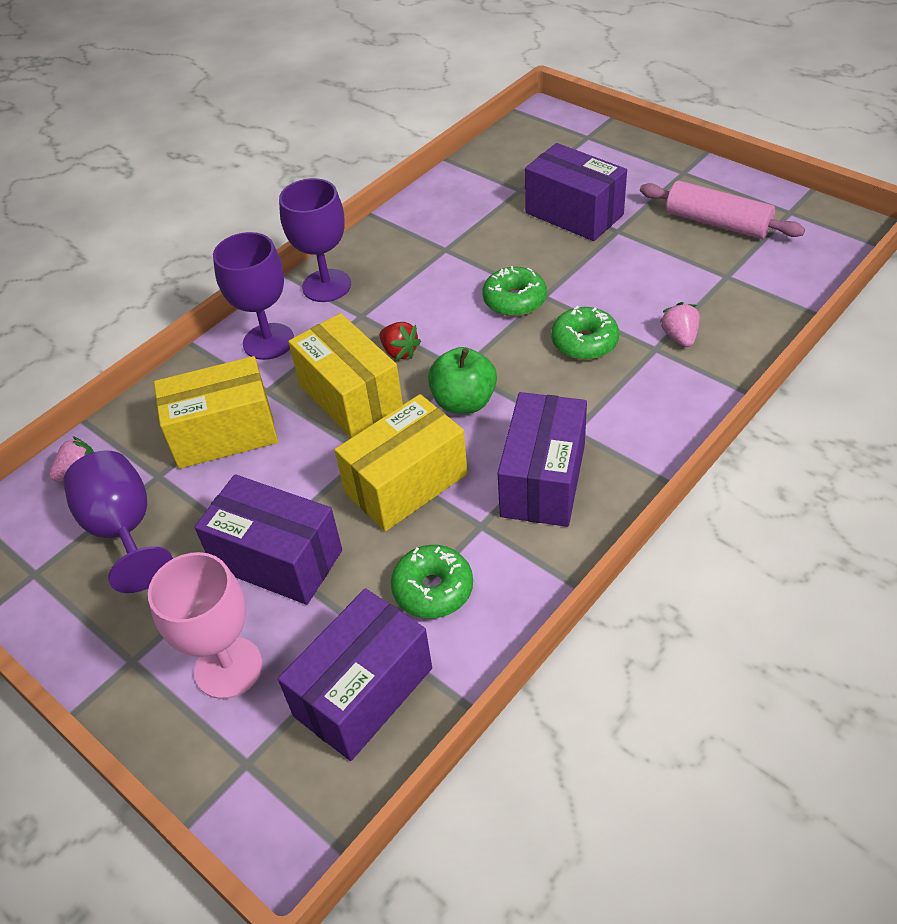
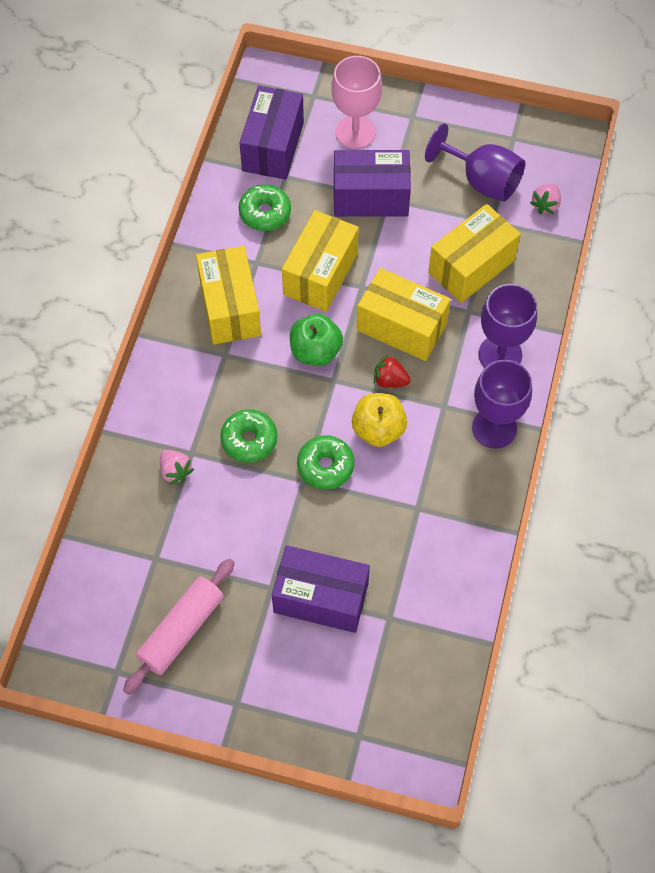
camera: 150 degrees right, 15 degrees up
(441, 314) = (378, 429): none -> yellow apple
(543, 480) = (230, 308): purple box -> yellow box
(717, 223) = (181, 630): pink rolling pin -> pink rolling pin turned 60 degrees counterclockwise

